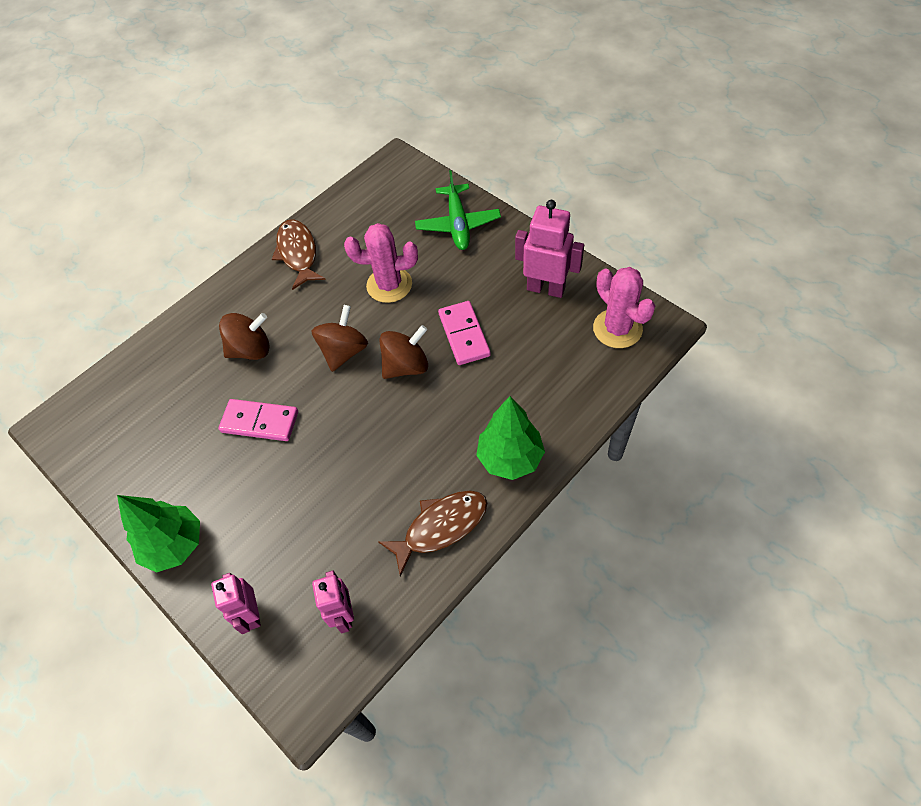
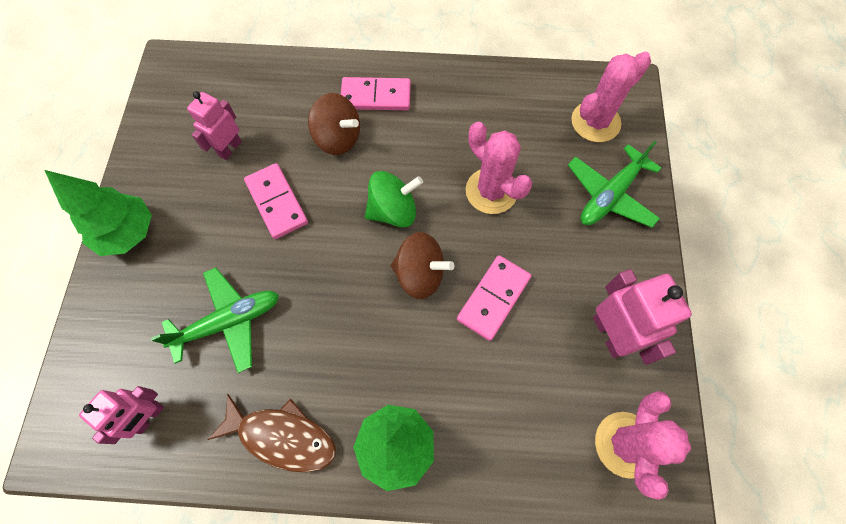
camera: 45 degrees right, 10 degrees up
(244, 304) = (376, 96): none -> pink domino
(251, 614) = (105, 341): pink robot -> pink robot (230, 148)
(298, 253) = (459, 93): brown fish -> none
(322, 512) = (229, 322): none -> green plane
(344, 351) = (393, 211): brown spinning top -> green spinning top
(401, 196) = (595, 122): none -> pink cactus

